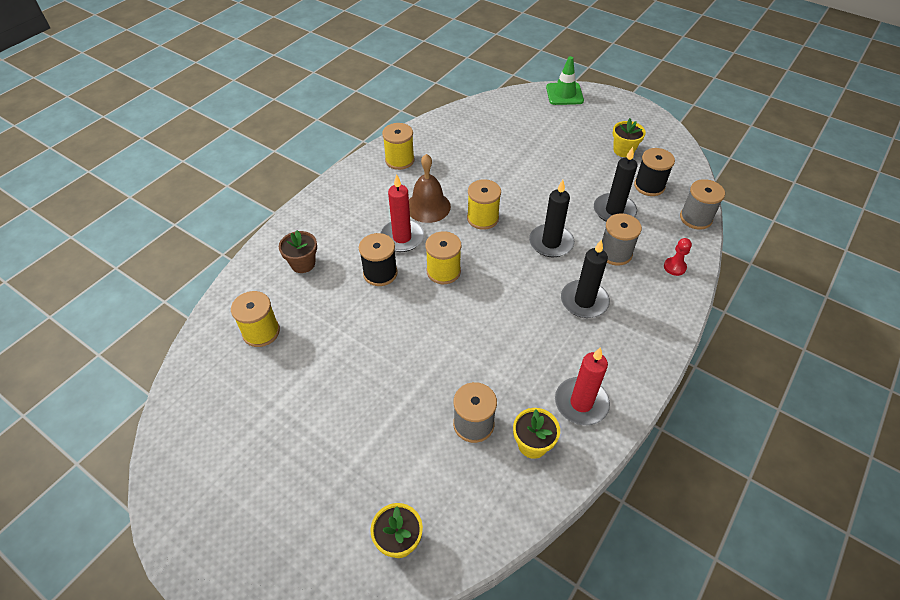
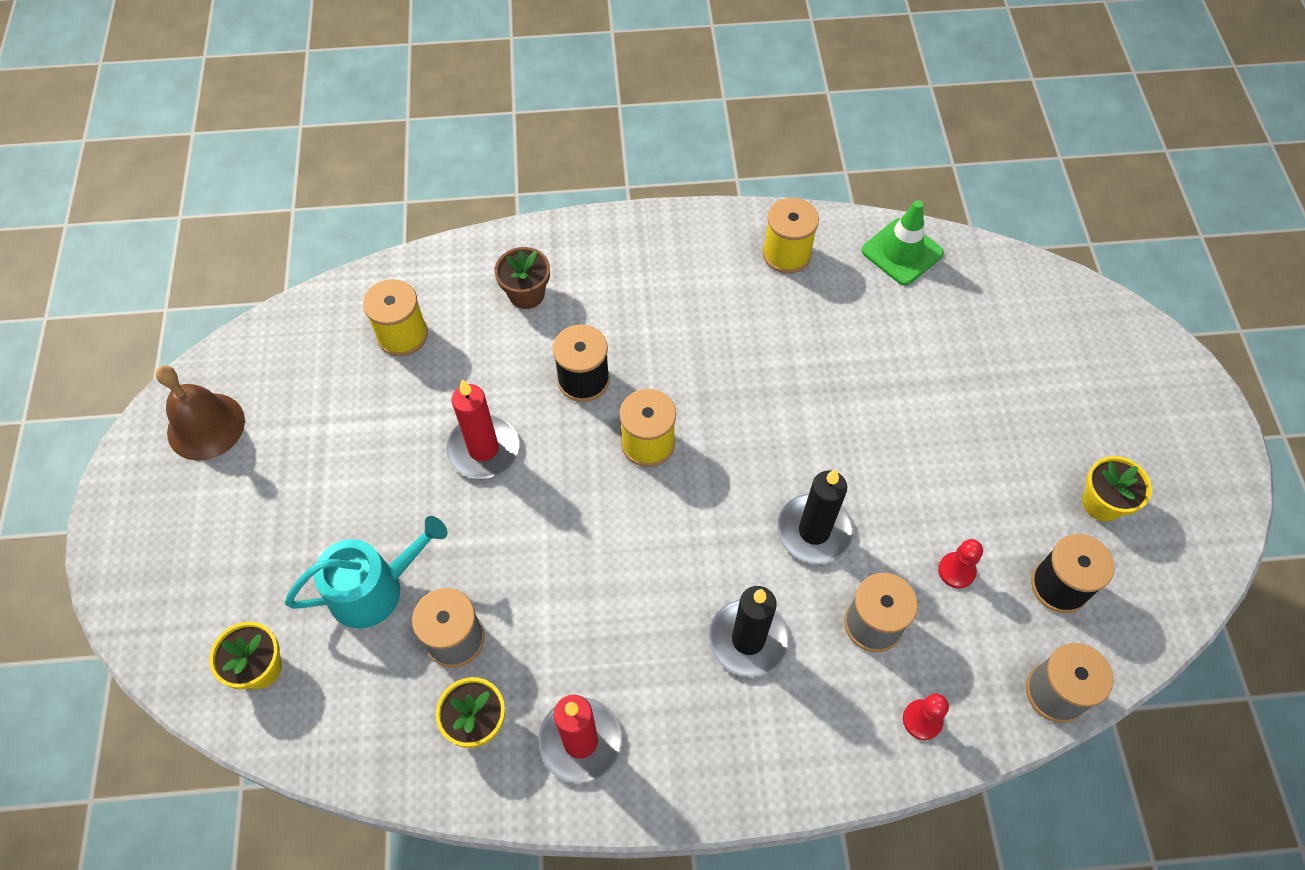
camera: 50 degrees right, 10 degrees up
(402, 238) = (659, 359): red candle -> red candle (483, 449)
(405, 445) = (374, 589): none -> turquoise watering can
(428, 206) = (738, 346): brown bell -> brown bell (206, 426)
(482, 218) = (778, 421): yellow spool -> none
(564, 94) = (1142, 343): green traffic cone -> green traffic cone (902, 252)
(614, 211) = (956, 571): black candle -> red pawn

